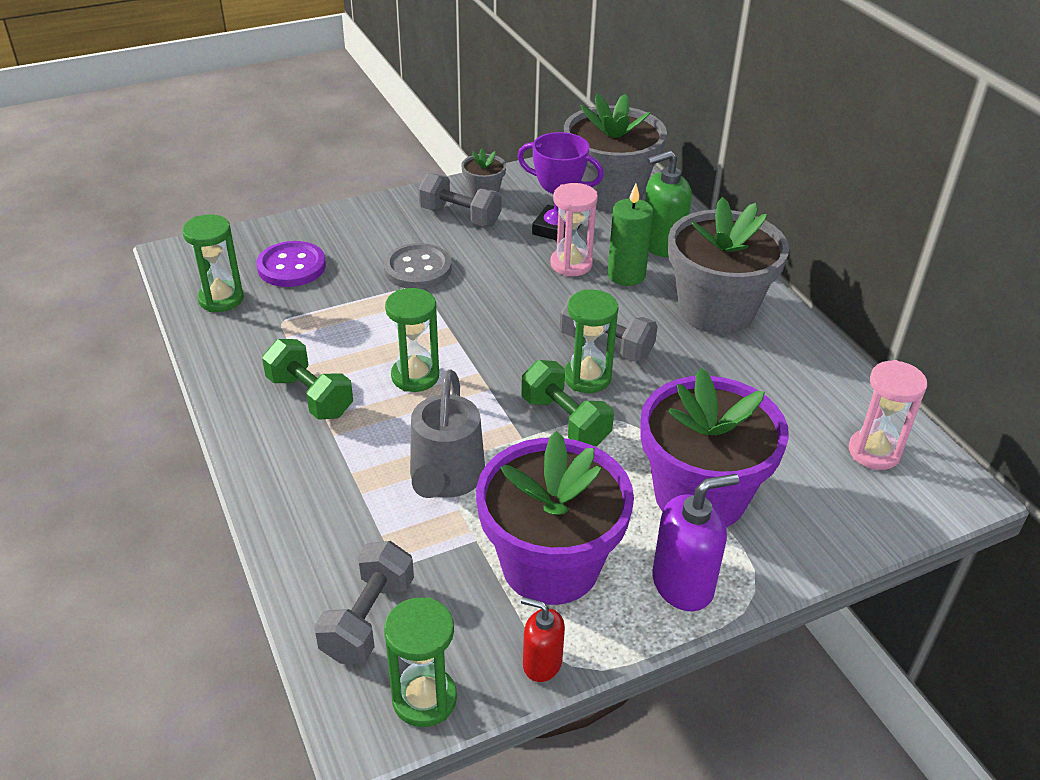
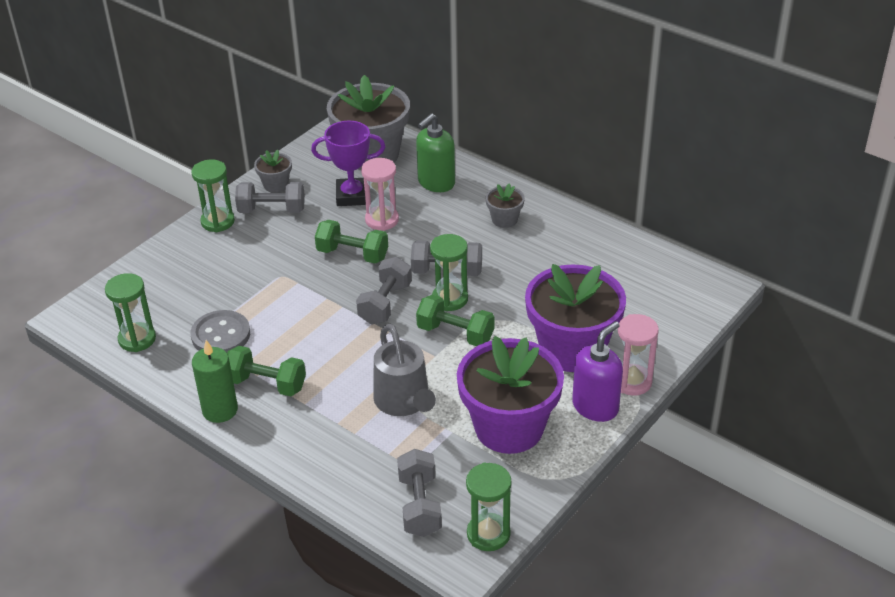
camera: 25 degrees left, 0 degrees up
(291, 266) = (171, 295): purple button -> none
(415, 376) = (331, 342): green hourglass -> green hourglass (218, 221)
(417, 269) = (271, 263): grey button -> grey button (221, 335)
(508, 356) = (385, 303): none -> grey dumbbell
(511, 290) = (352, 254): none -> green dumbbell
(542, 663) = (543, 485): red soap dispenser -> none
(626, 275) = (426, 215): green candle -> green candle (220, 410)
(716, 310) = (504, 219): grey flower pot -> grey flower pot, size x0.45
(874, 452) = (659, 281): pink hourglass -> pink hourglass (632, 382)

